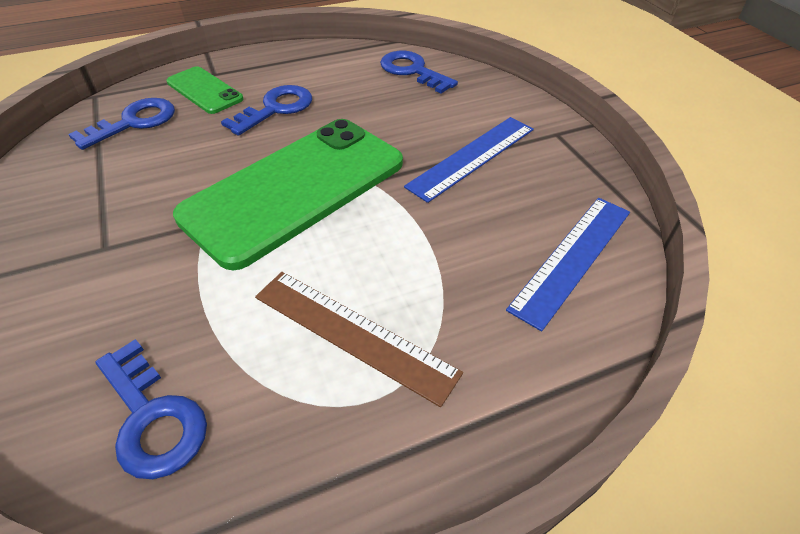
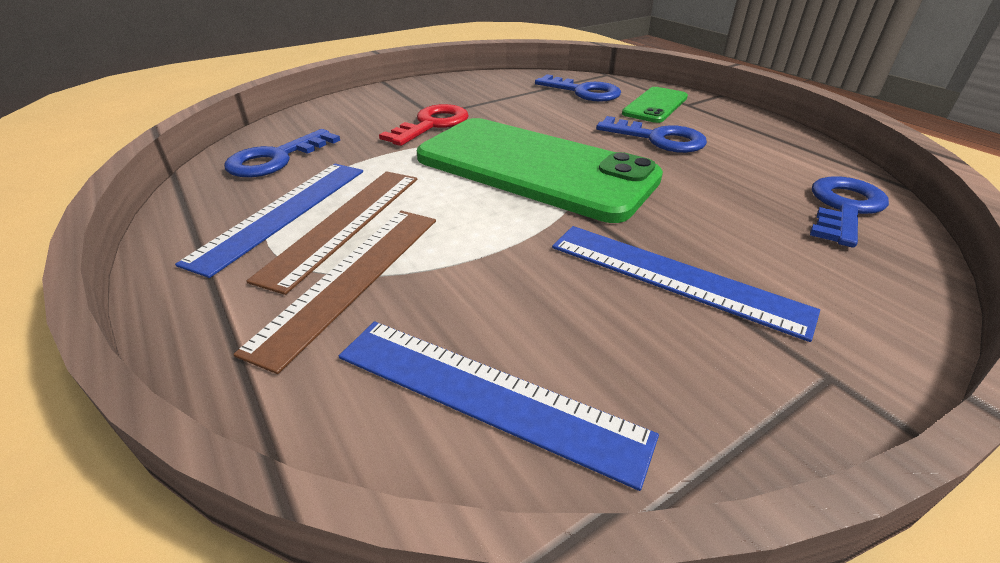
camera: 80 degrees right, 10 degrees down
(141, 250) = (432, 124): none -> red key
(311, 392) = (282, 213): none -> blue ruler
(445, 326) = (351, 278): none -> brown ruler

